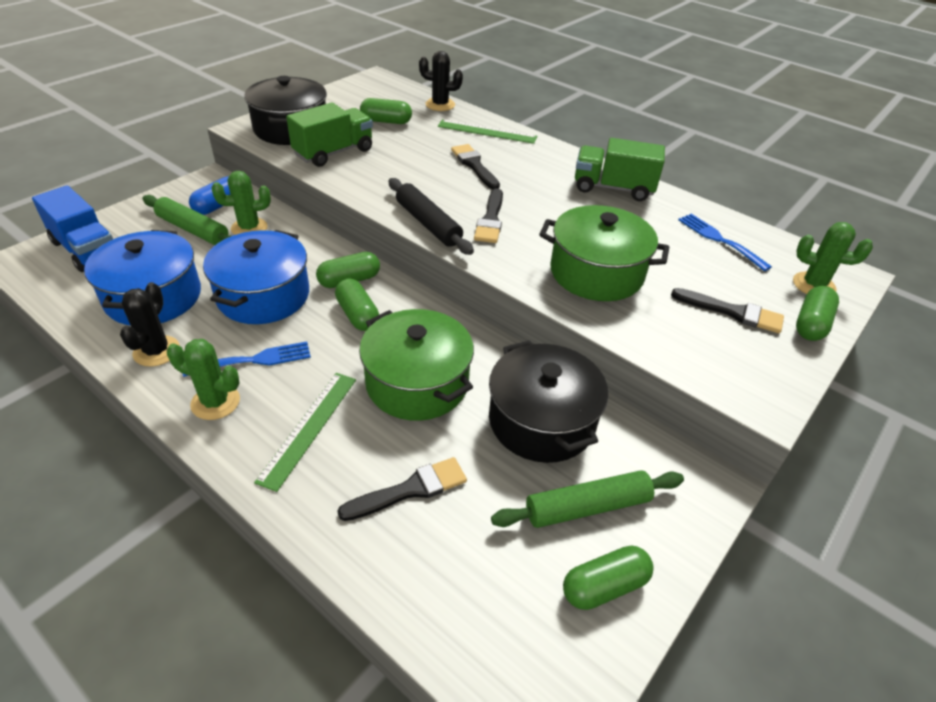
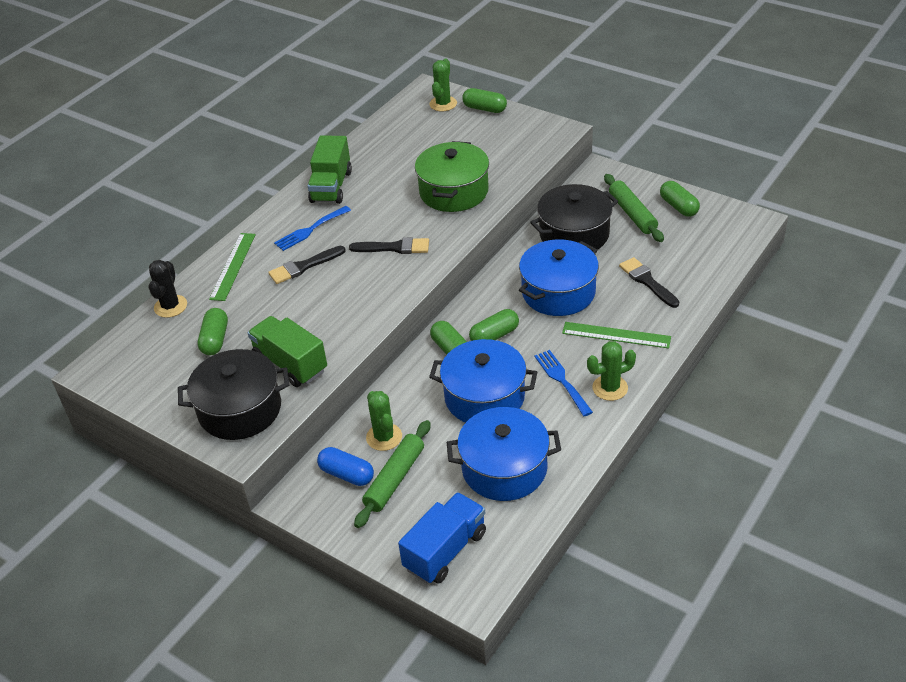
camera: 90 degrees left, 0 degrees up
(156, 351) = (569, 440): black cactus -> none
(215, 402) = (610, 388): green cactus -> green cactus turned 60 degrees clockwise
(417, 383) = (558, 292): green pot -> blue pot
(428, 223) = (408, 281): black rolling pin -> none
(719, 240) = (397, 138): blue fork -> blue fork (310, 230)
(732, 312) = (481, 136): black brush -> none

